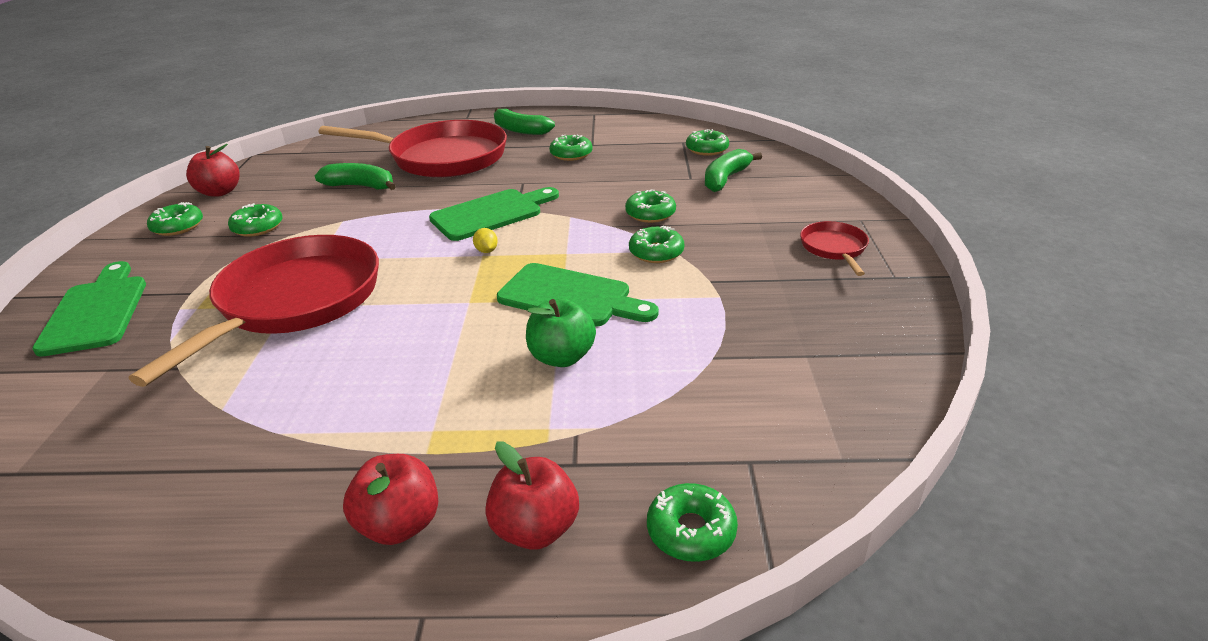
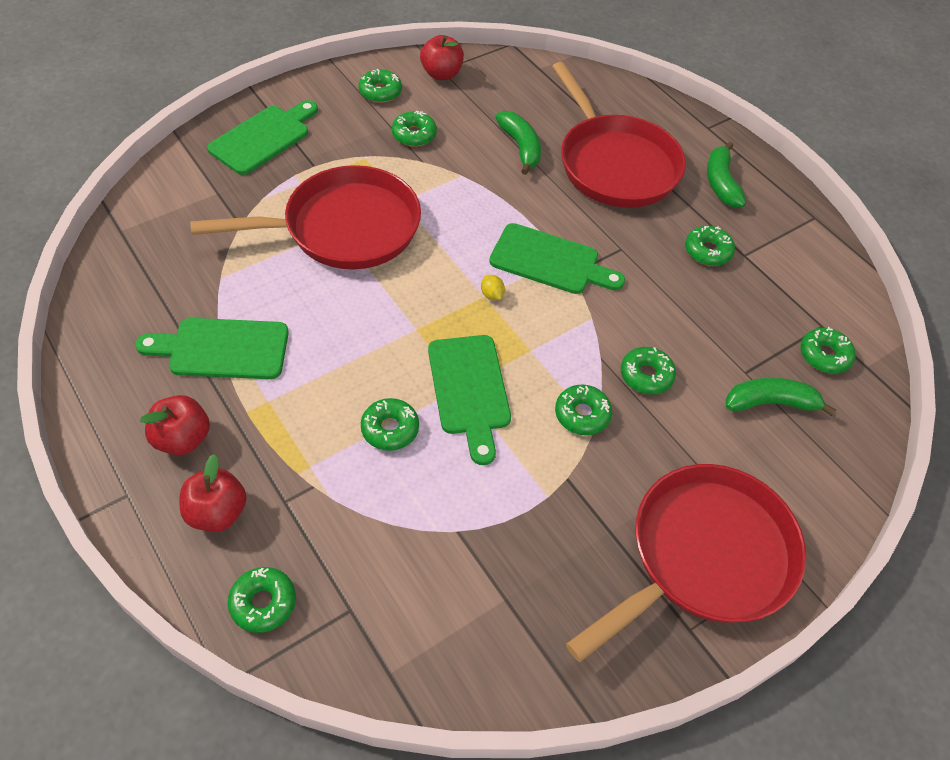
camera: 50 degrees right, 20 degrees up
(318, 442) = (222, 349): none -> green cutting board
(486, 251) = (492, 295): yellow lemon -> yellow lemon turned 60 degrees counterclockwise
(561, 357) = (390, 429): green apple -> green donut
(834, 248) = (703, 557): red pan -> red pan, size x2.26

